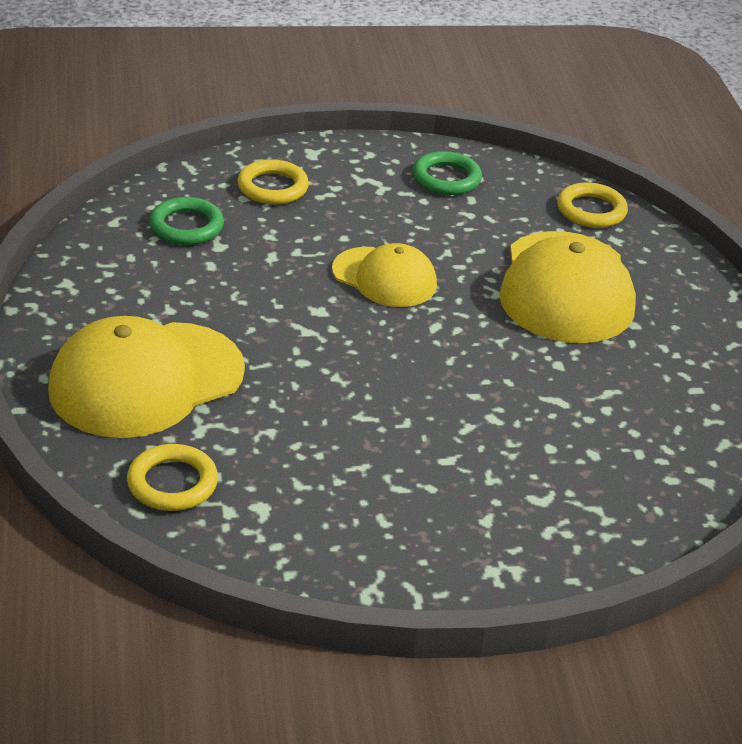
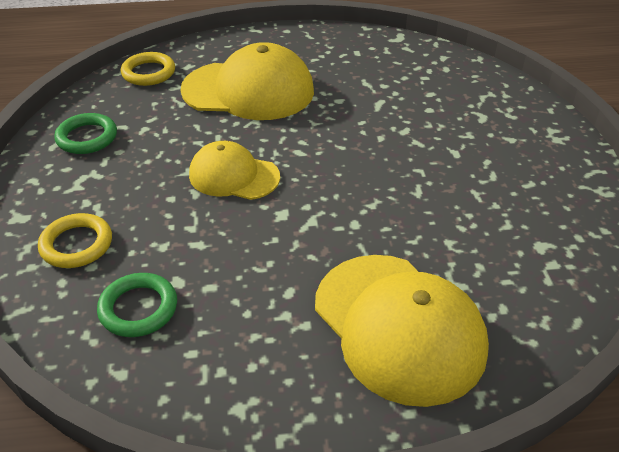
camera: 85 degrees left, 5 degrees up
(172, 483) = (533, 300): yellow ring -> none
(384, 277) = (234, 176): yellow cap -> yellow cap turned 105 degrees counterclockwise

